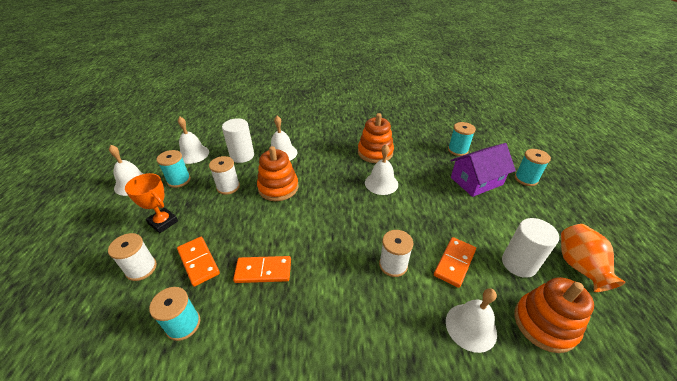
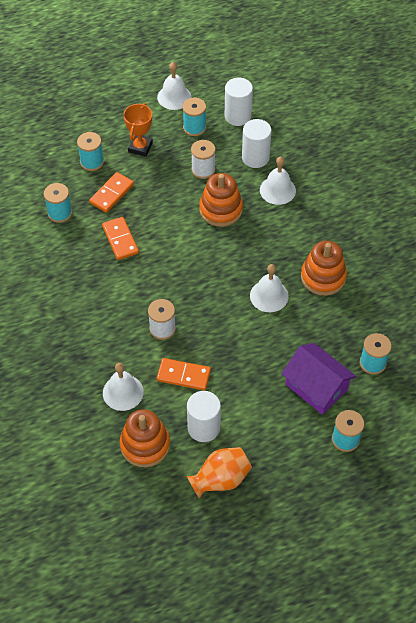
camera: 70 degrees right, 15 degrees up
(141, 268) = (92, 162): white spool -> turquoise spool
(193, 154) = (237, 116): white bell -> white cylinder

